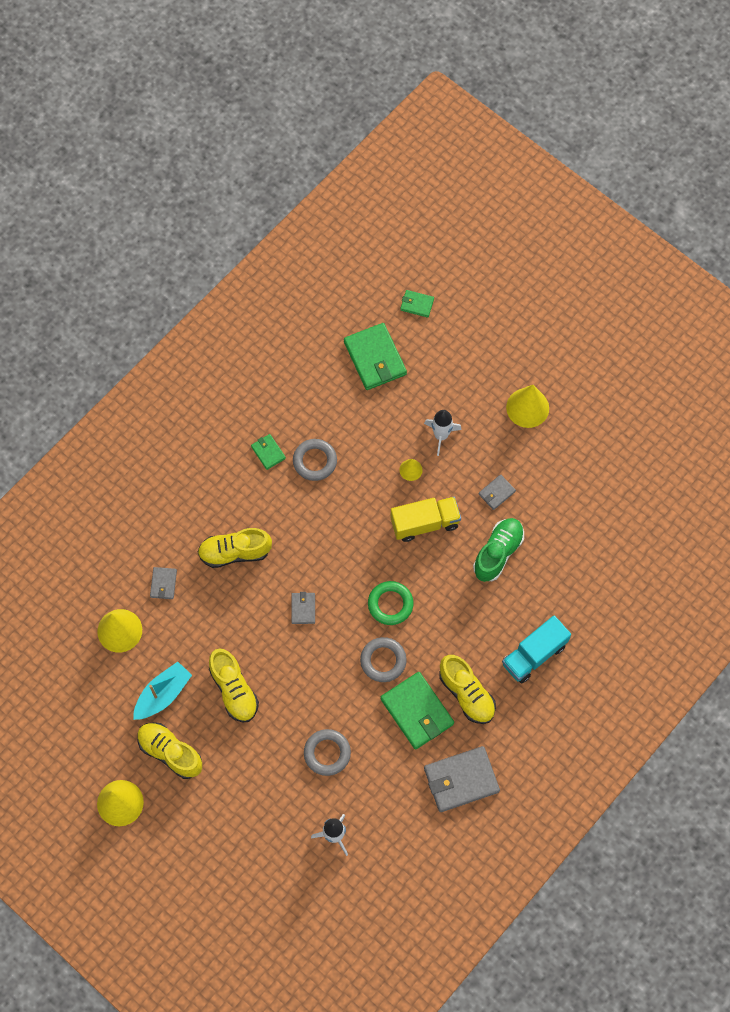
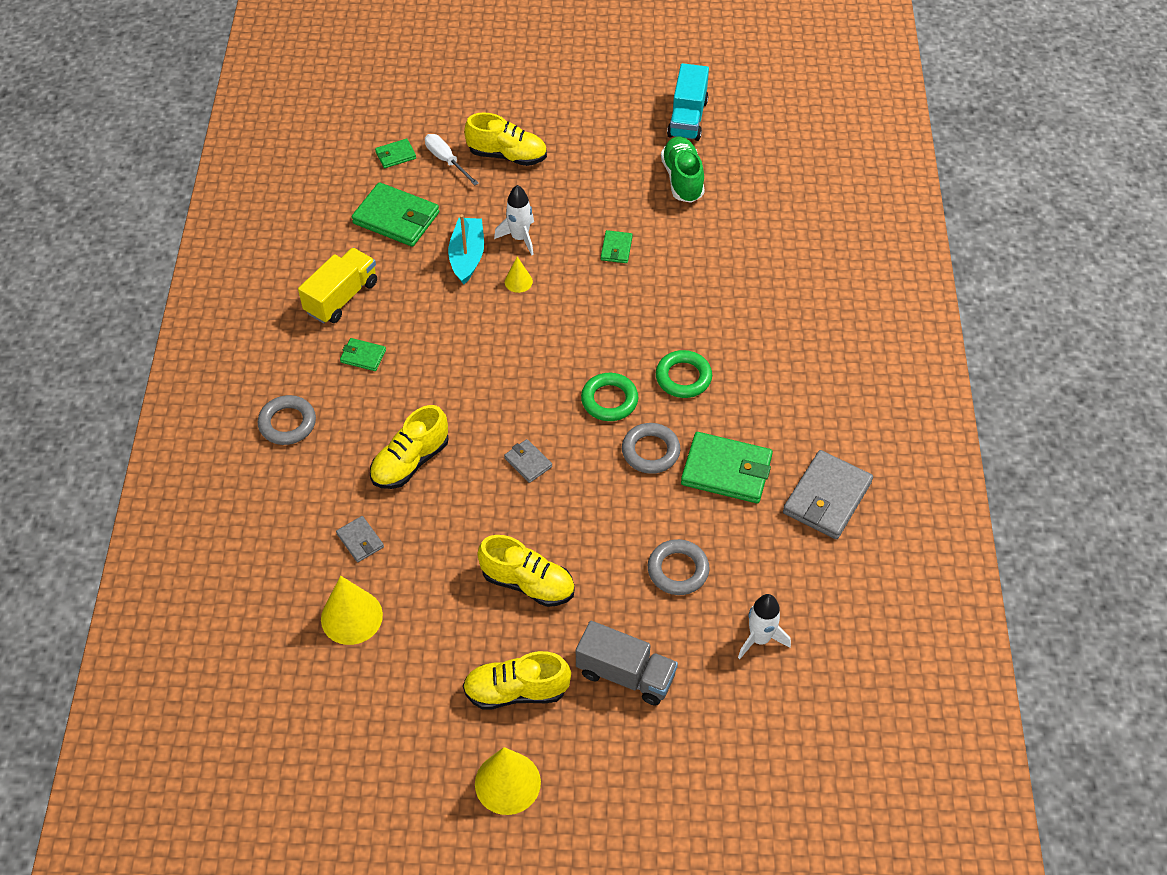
camera: 40 degrees left, 15 degrees down
(163, 694) = (456, 642): turquoise boat -> turquoise boat (467, 256)
(238, 793) = (625, 674): none -> grey truck
(315, 461) = (418, 333): grey ring -> grey ring (287, 423)
(425, 523) = (575, 314): yellow truck -> yellow truck (341, 297)
(446, 334) = (446, 160): none -> white screwdriver
(451, 624) = (683, 377): none -> green ring
(466, 694) = (756, 423): yellow shoe -> yellow shoe (507, 155)
(496, 493) = (616, 248): grey wallet -> green wallet
(498, 553) = (666, 293): green shoe -> green shoe (682, 179)
(527, 407) = (577, 169): yellow cone -> none
(534, 654) = (782, 349): turquoise truck -> turquoise truck (687, 118)

